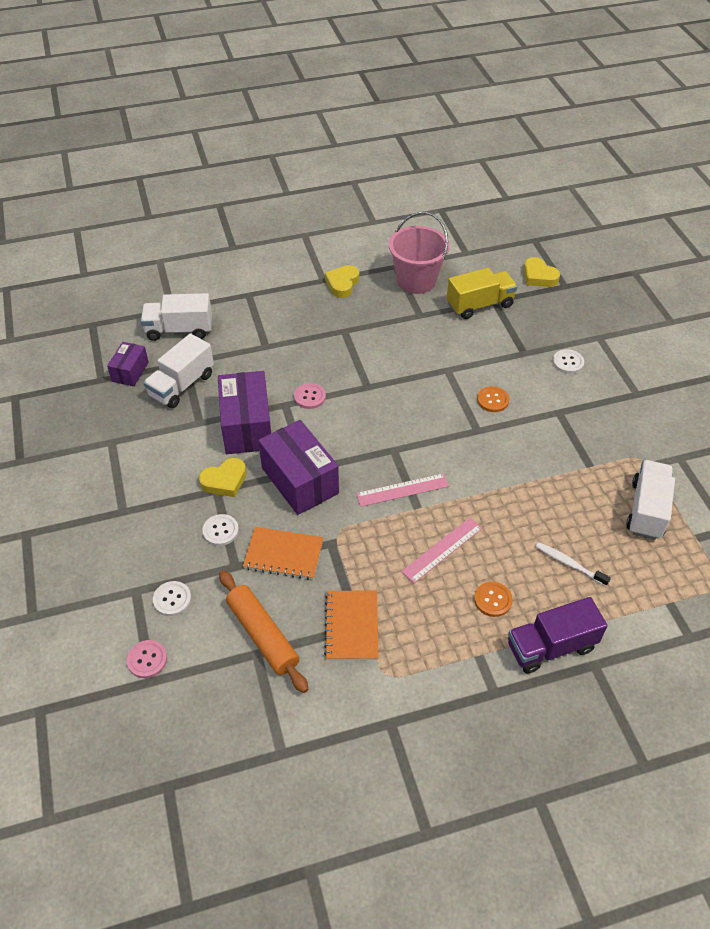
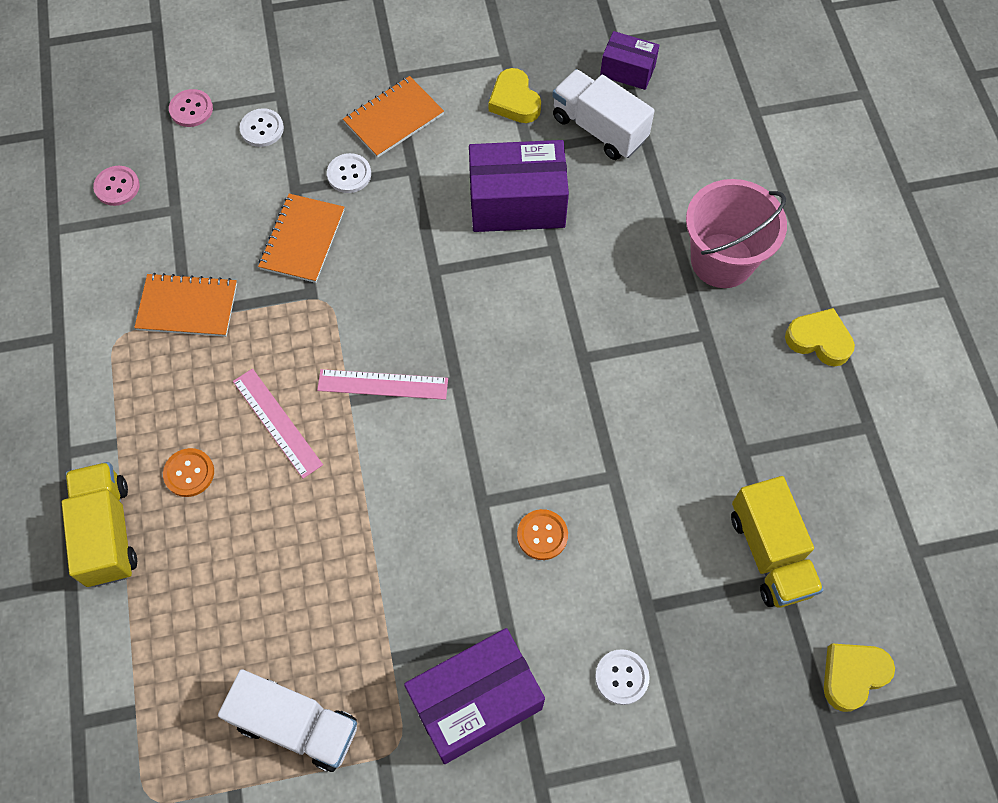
camera: 95 degrees right, 15 degrees up
(166, 507) = (394, 119): none -> orange notebook
(179, 330) = (709, 122): white truck -> none
(225, 481) = (426, 178): yellow heart -> yellow heart (514, 101)
(263, 635) = (196, 215): orange rolling pin -> none
(300, 480) = (415, 262): purple box -> purple box (475, 702)
(309, 397) = (567, 280): pink button -> pink button (117, 187)
(402, 490) = (382, 385): pink ruler -> pink ruler turned 75 degrees counterclockwise
(416, 280) = (832, 456): pink bucket -> pink bucket (722, 260)
(551, 646) = (107, 532): purple truck -> yellow truck
(569, 564) = (224, 585): white toothbrush -> none

